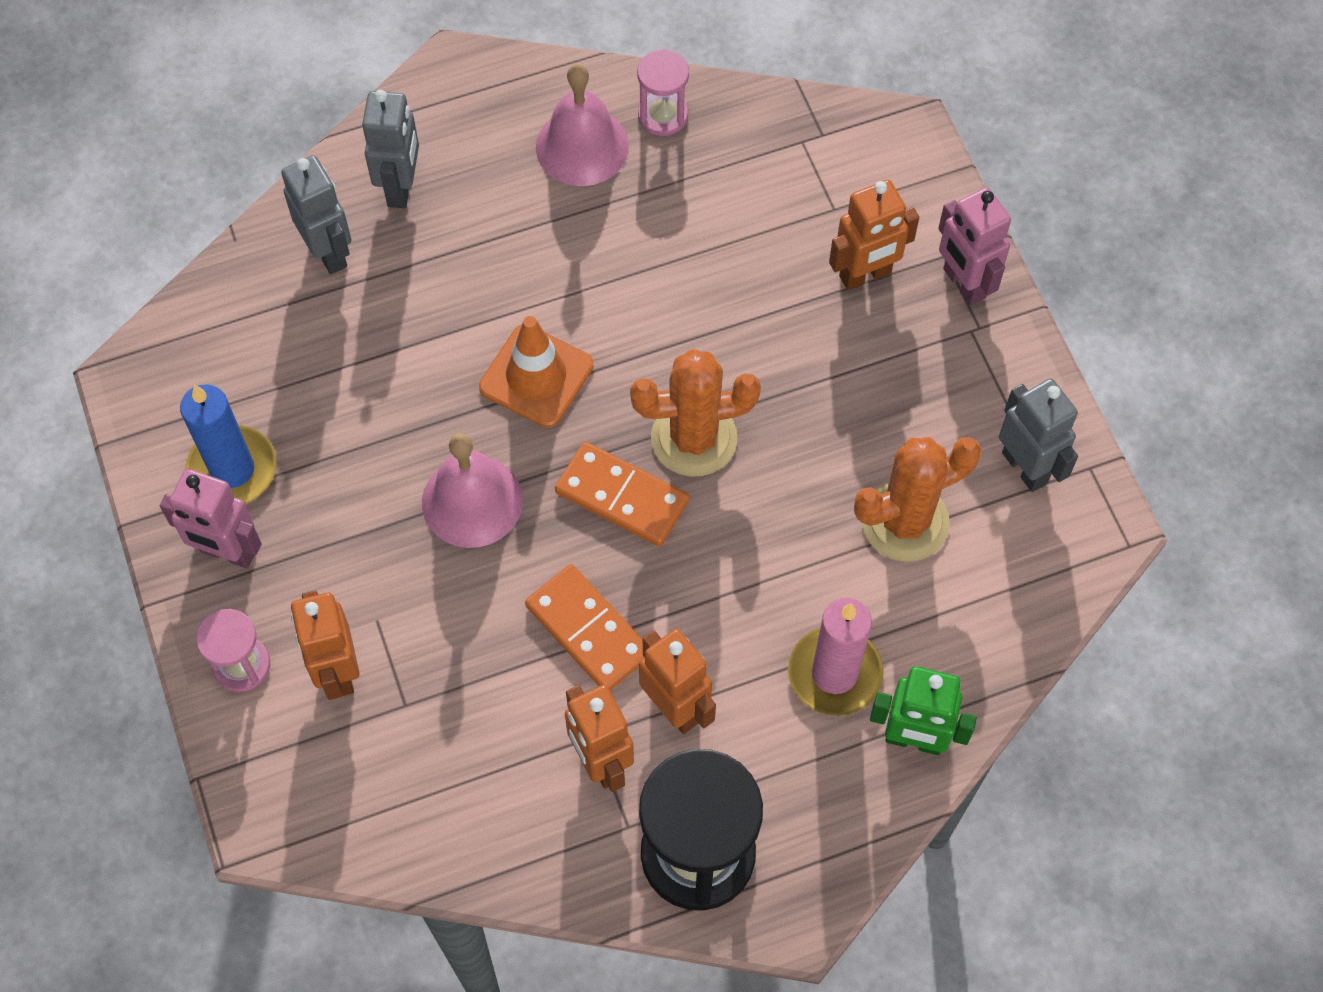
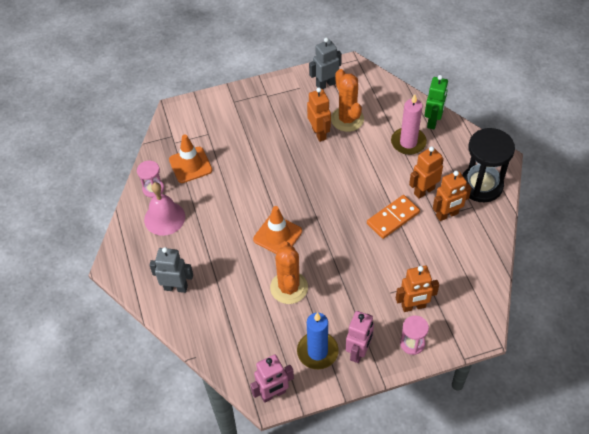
camera: 85 degrees left, 10 degrees down
(329, 252) = (207, 316): grey robot -> none
(472, 501) = (335, 258): pink bell -> none
(622, 496) = (334, 206): orange domino -> none
(694, 438) = (309, 182): orange cactus -> orange cactus (289, 287)
(735, 181) = (190, 165): none -> orange traffic cone
(865, 275) = (240, 125): orange robot -> orange robot (319, 133)
(963, 284) = (247, 96): pink robot -> pink robot (273, 394)

